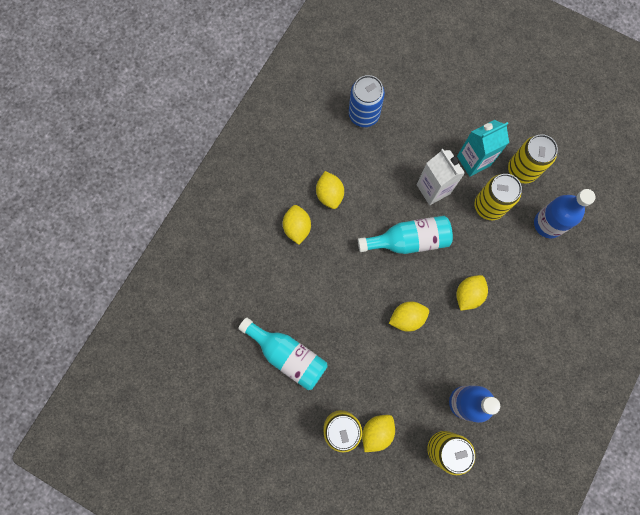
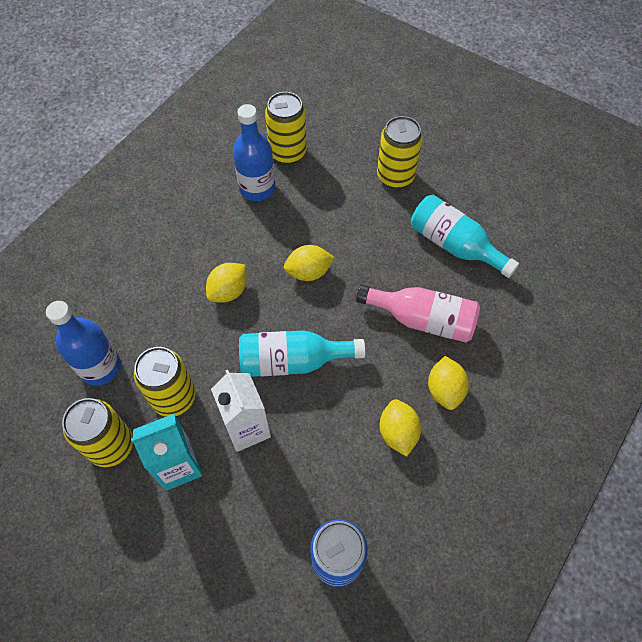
camera: 175 degrees left, 15 degrees down
(314, 283) = (422, 319): none -> pink bottle
(377, 432) = (356, 170): yellow lemon -> none

